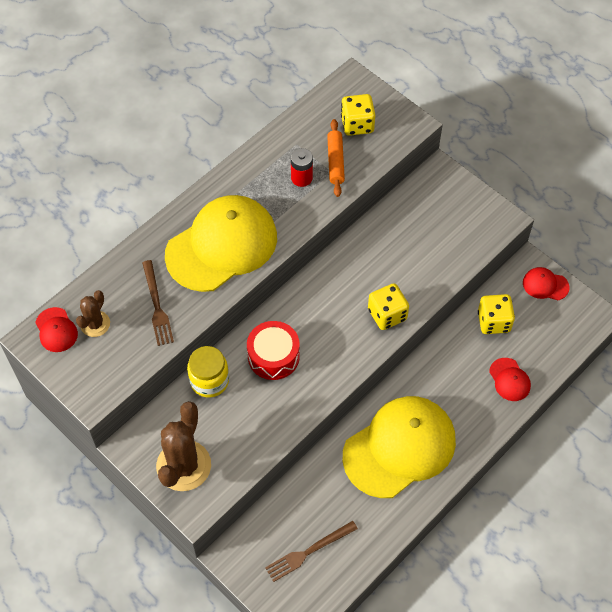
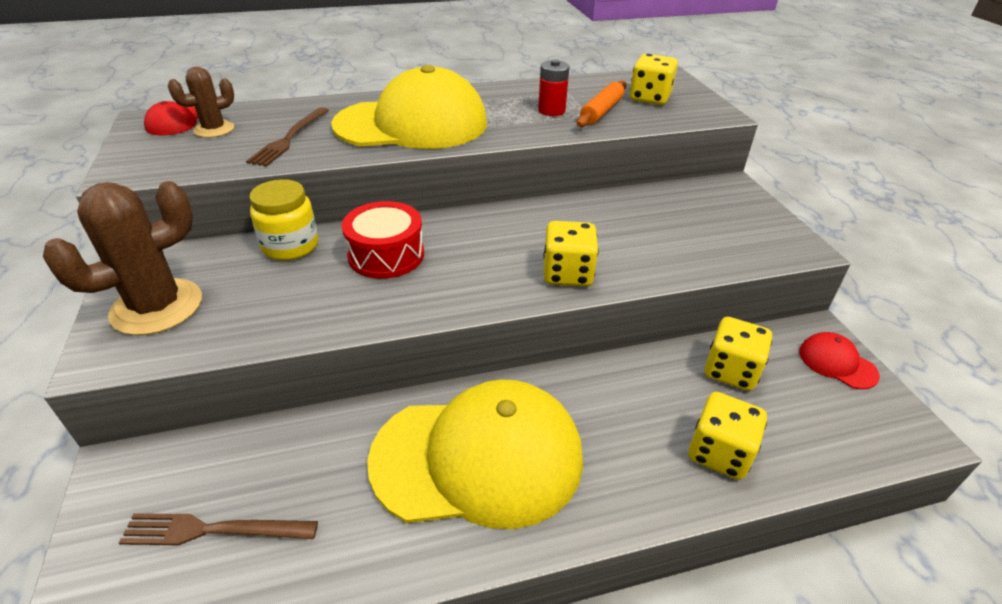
camera: 30 degrees right, 20 degrees down
(509, 380) = (719, 453): red cap -> yellow dice

